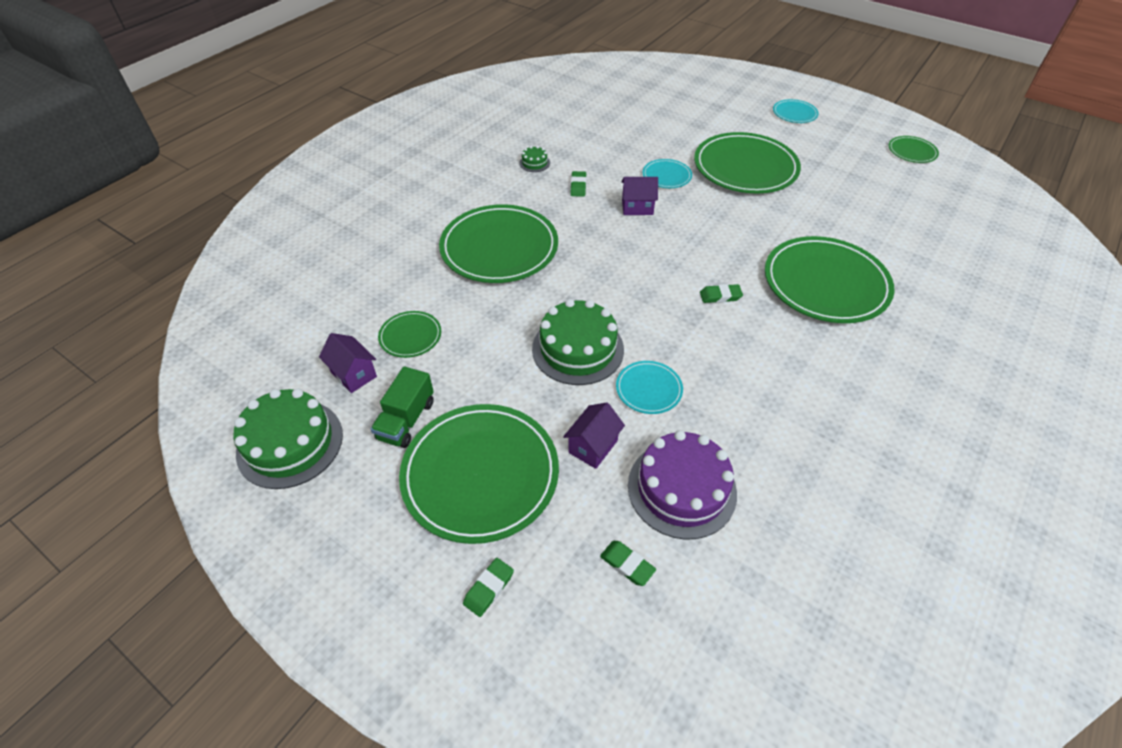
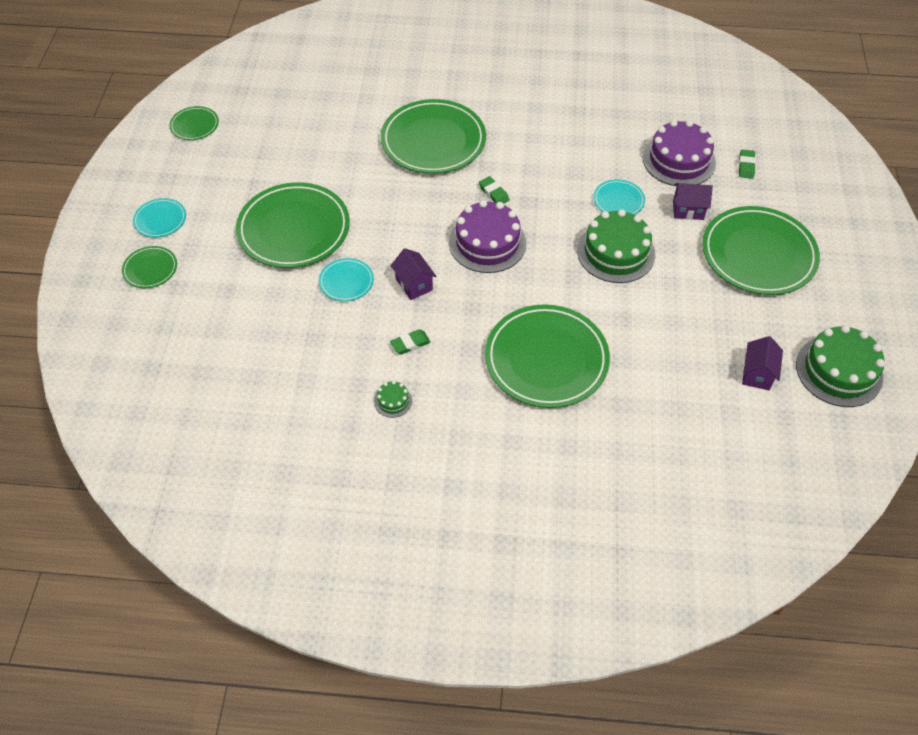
camera: 120 degrees left, 5 degrees up
(406, 420) = (760, 316): green truck -> none
(410, 336) = (693, 361): green plate -> green plate (150, 269)
(489, 588) = (815, 215): green eraser -> none
(655, 266) = (487, 243): none -> purple cake

